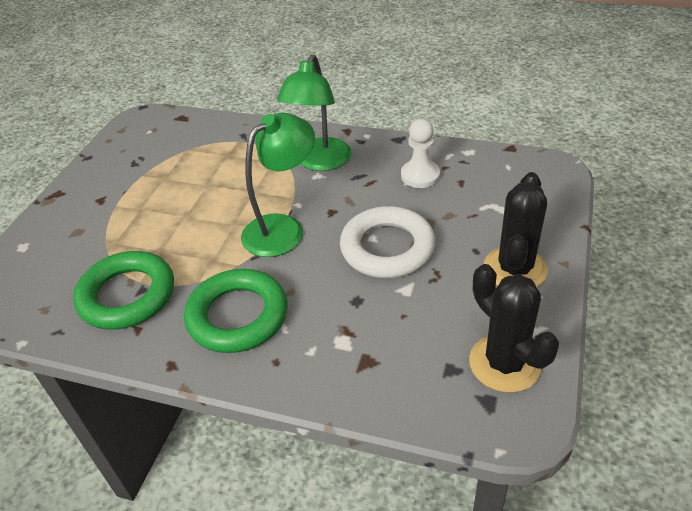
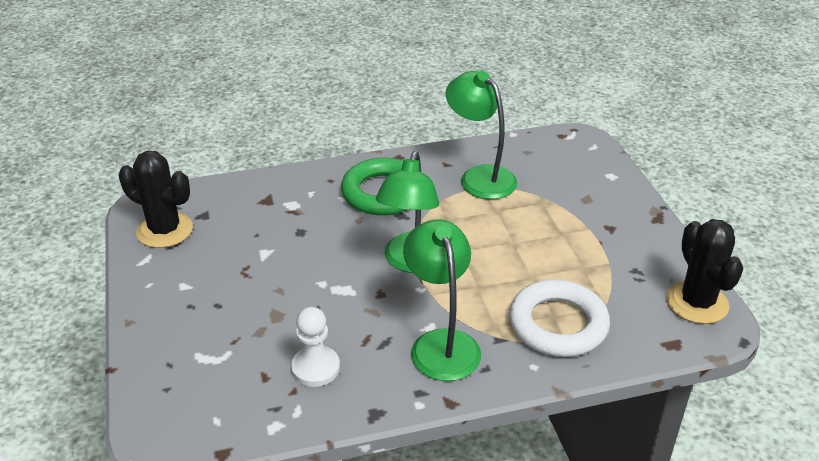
camera: 145 degrees right, 5 degrees down
(127, 295) = (480, 177): green ring -> green lamp
(387, 248) = (301, 278): white ring -> white ring (558, 324)
(515, 269) = (175, 300): black cactus -> black cactus (697, 303)

